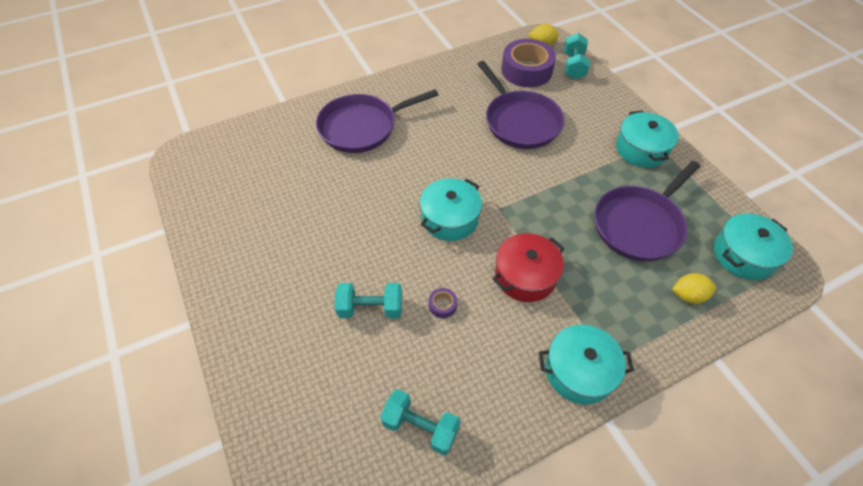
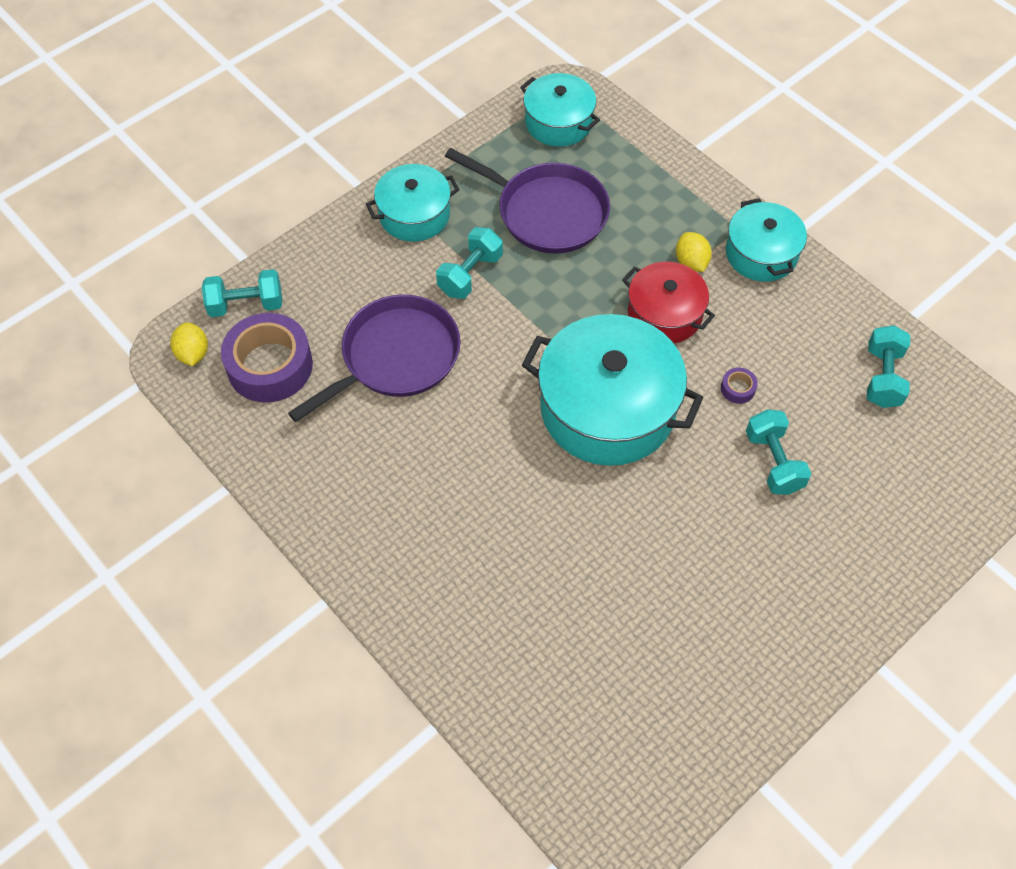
camera: 105 degrees left, 5 degrees up
(362, 127) = (466, 571): purple pan -> none
(450, 218) = (607, 408): turquoise pot -> turquoise pot, size x1.73
(582, 168) = (470, 274): none -> turquoise dumbbell
(688, 295) = (631, 168): yellow lemon -> yellow lemon (691, 262)

